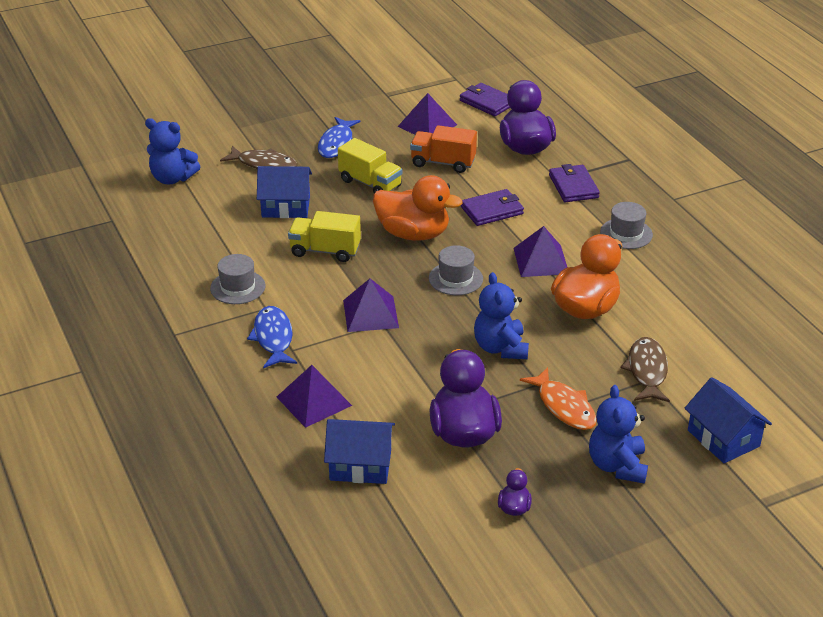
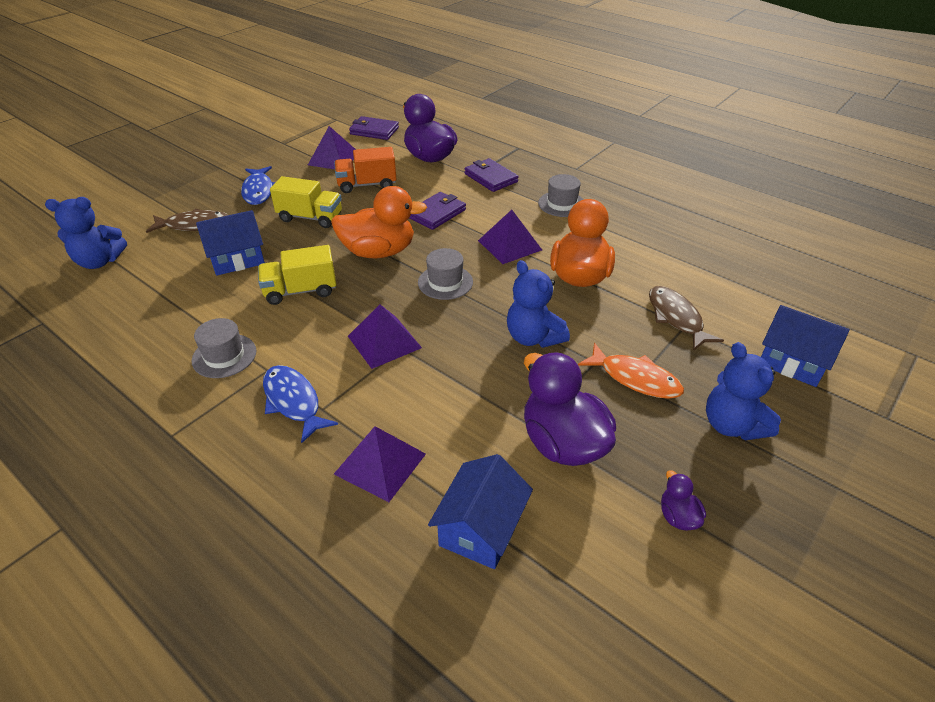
camera: 25 degrees left, 5 degrees up
(360, 465) = (481, 528): blue house -> blue house turned 45 degrees counterclockwise

